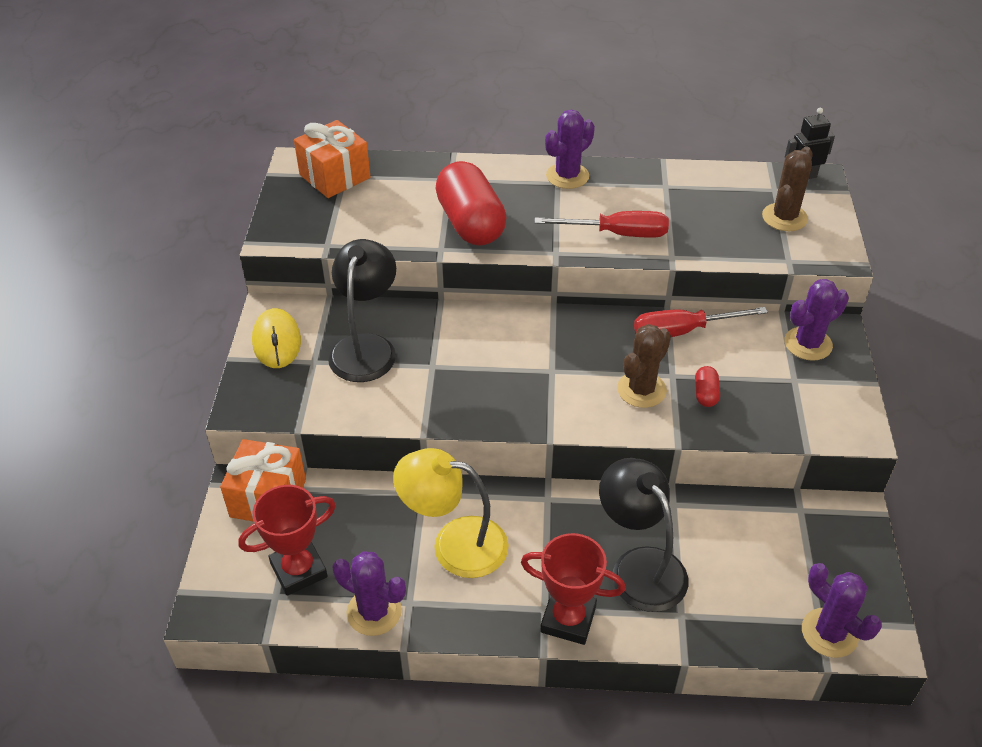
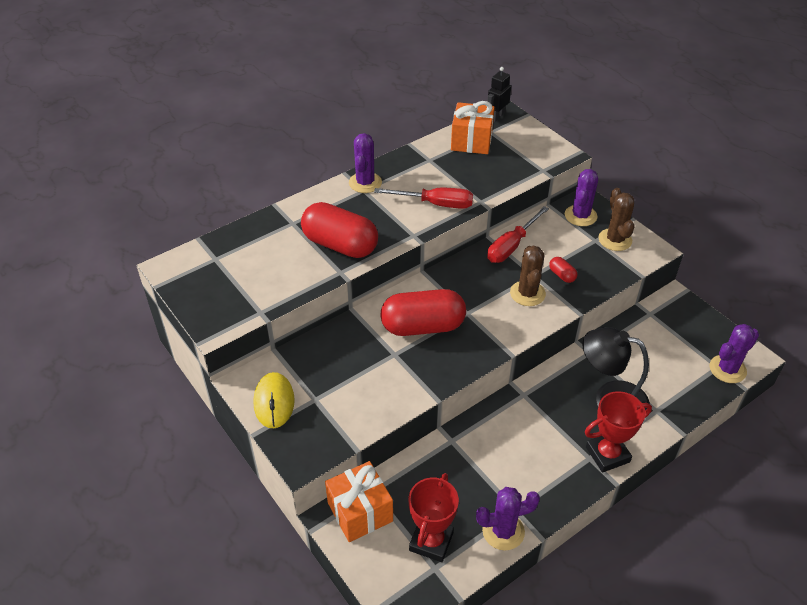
camera: 40 degrees left, 0 degrees up
(277, 341) = (274, 402): yellow mouse -> yellow mouse turned 45 degrees clockwise
(335, 176) = (209, 262): orange gift -> orange gift (471, 141)
(366, 347) = (339, 368): black lamp -> none
(454, 543) = (503, 457): yellow lamp -> none
(490, 357) = (423, 326): none -> red capsule
(617, 234) = (435, 204): red screwdriver -> red screwdriver turned 45 degrees clockwise
(784, 217) = (513, 146): brown cactus -> brown cactus (615, 240)
(829, 633) = (727, 369): purple cactus -> purple cactus turned 45 degrees counterclockwise

